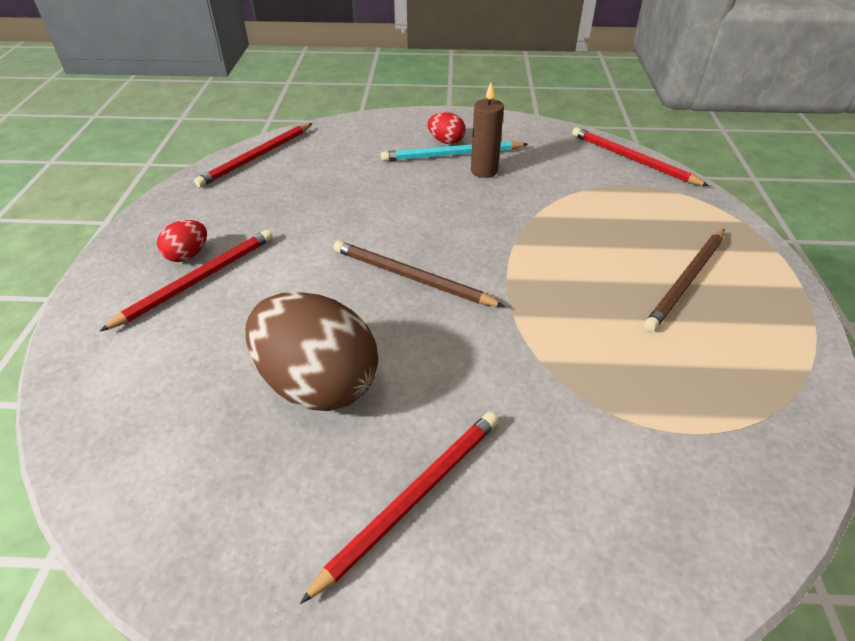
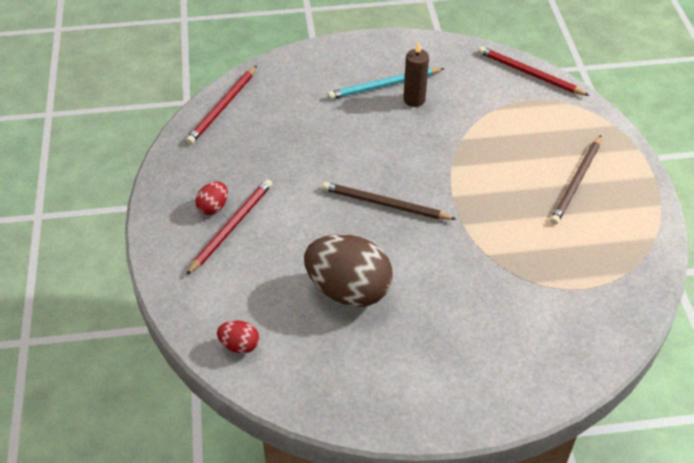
camera: 10 degrees left, 5 degrees up
(413, 498) = (429, 349): red pencil -> none
(446, 141) = (375, 71): red egg -> red egg (239, 345)

